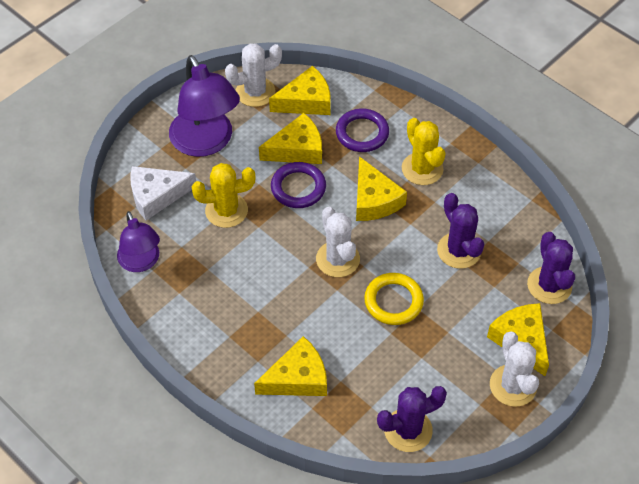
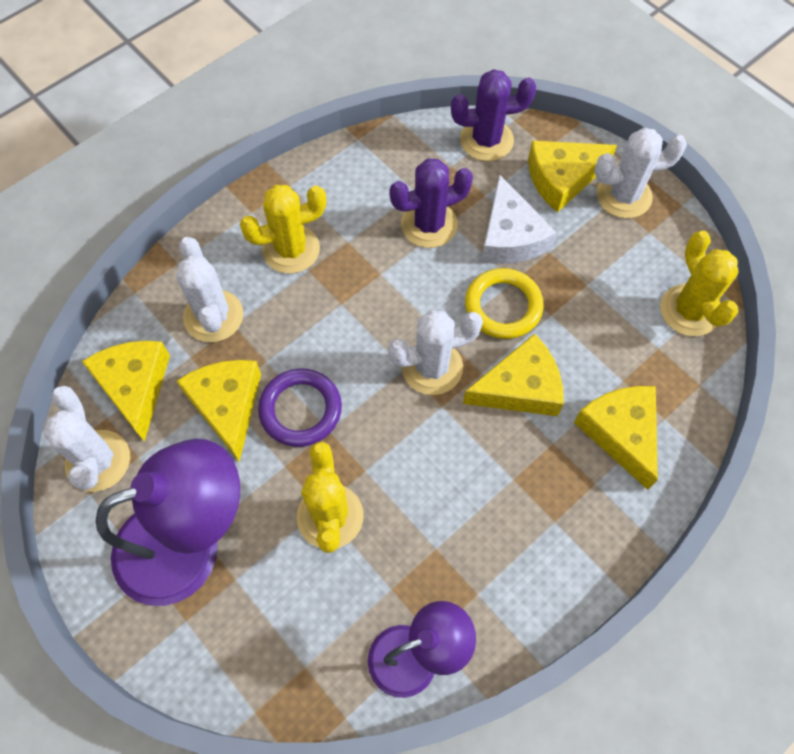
camera: 85 degrees left, 10 degrees up
(156, 196) = (286, 628): white cheese -> white cheese (510, 236)
(362, 133) = (213, 316): purple ring -> white cactus
(374, 200) = (335, 312): yellow cheese -> yellow cheese (520, 387)
(408, 430) = (689, 310): purple cactus -> yellow cactus

